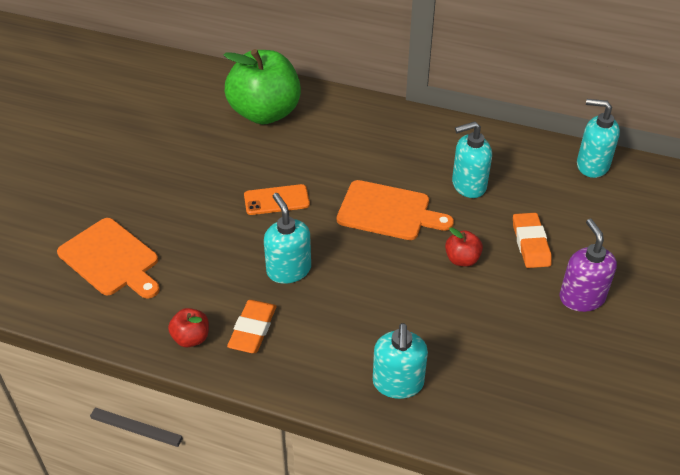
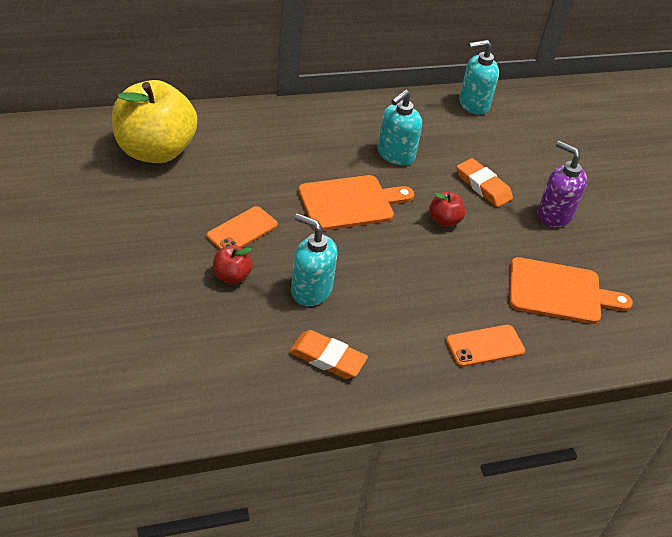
camera: 40 degrees left, 0 degrees up
(111, 259) = (128, 354): orange cutting board -> orange cutting board (559, 292)
(191, 338) = (279, 392): red apple -> red apple (232, 276)
(253, 329) = (327, 358): orange eraser -> orange eraser turned 45 degrees counterclockwise
(265, 113) = (155, 151): green apple -> yellow apple
(398, 383) = (485, 346): turquoise soap dispenser -> orange phone

